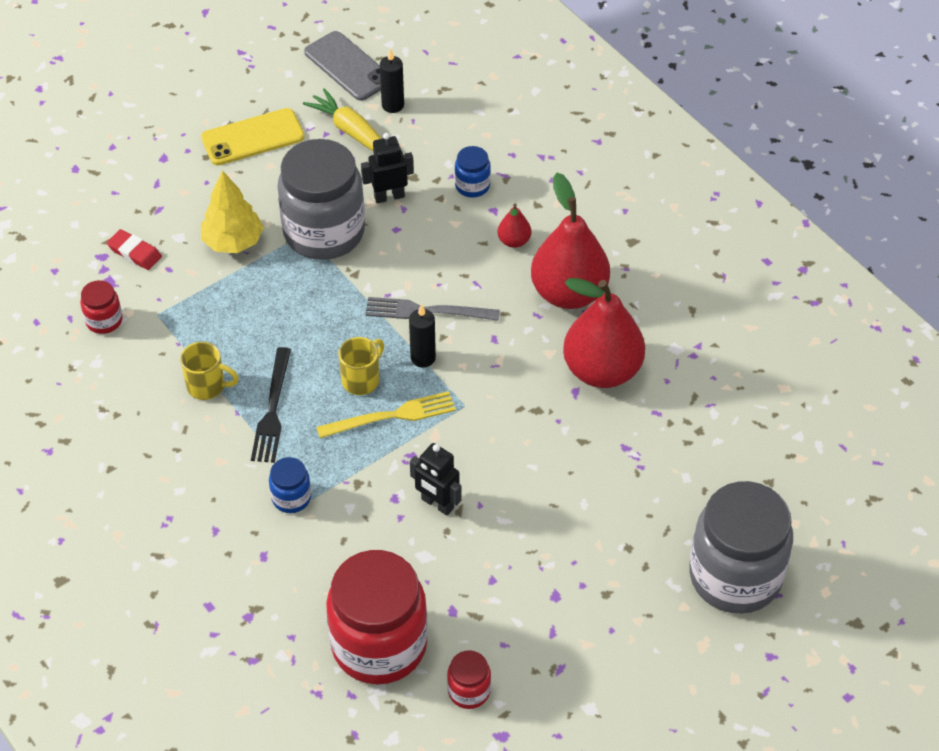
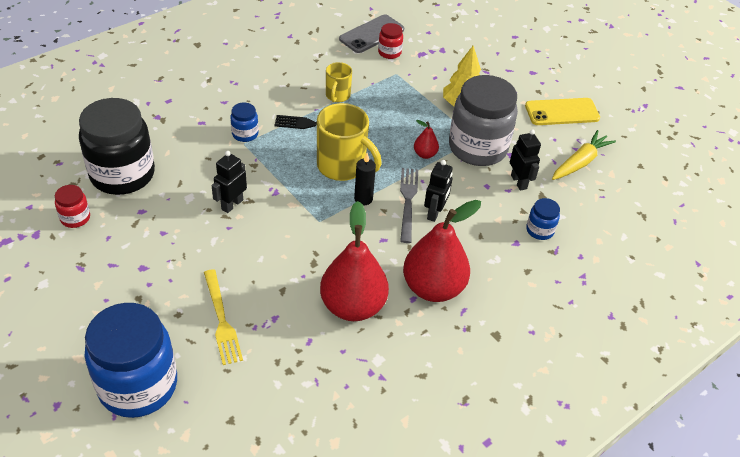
camera: 85 degrees right, 5 degrees down
(135, 252) = (447, 63): red eraser -> none
(252, 137) = (562, 112): yellow phone -> yellow phone turned 75 degrees counterclockwise
(348, 66) = (649, 160): grey phone -> grey phone (371, 34)
(362, 380) = (343, 167): yellow mug -> yellow mug, size x1.78
(379, 645) = (122, 174): red jar -> black jar
(391, 416) = (310, 182): yellow fork -> yellow fork (221, 320)
(393, 105) = (615, 185): black candle -> none
(446, 284) = (435, 213): none -> black robot
(514, 241) = (485, 254): red pear -> red pear (425, 154)
(735, 576) = (138, 385): grey jar -> blue jar

